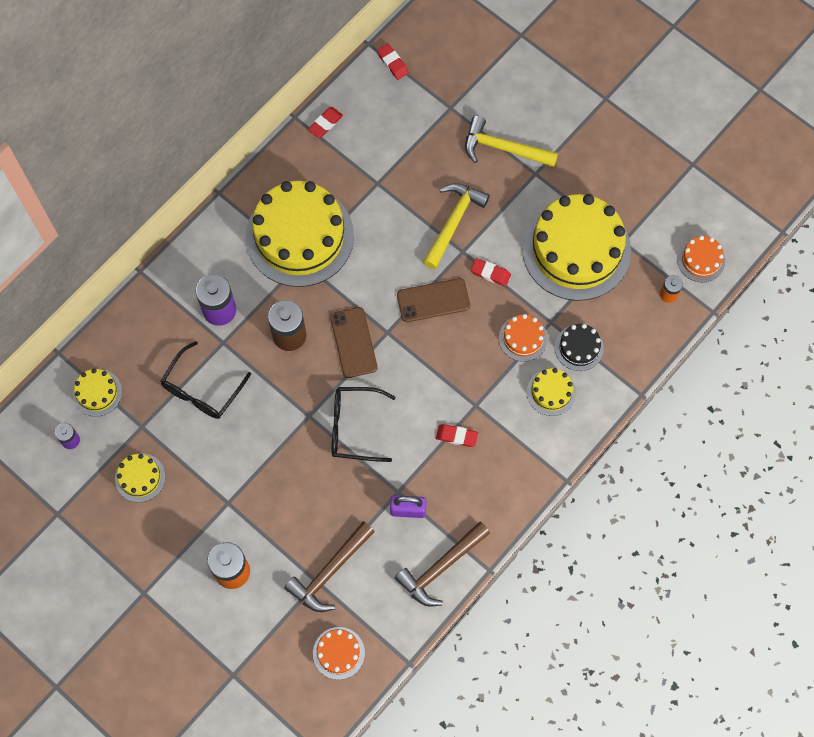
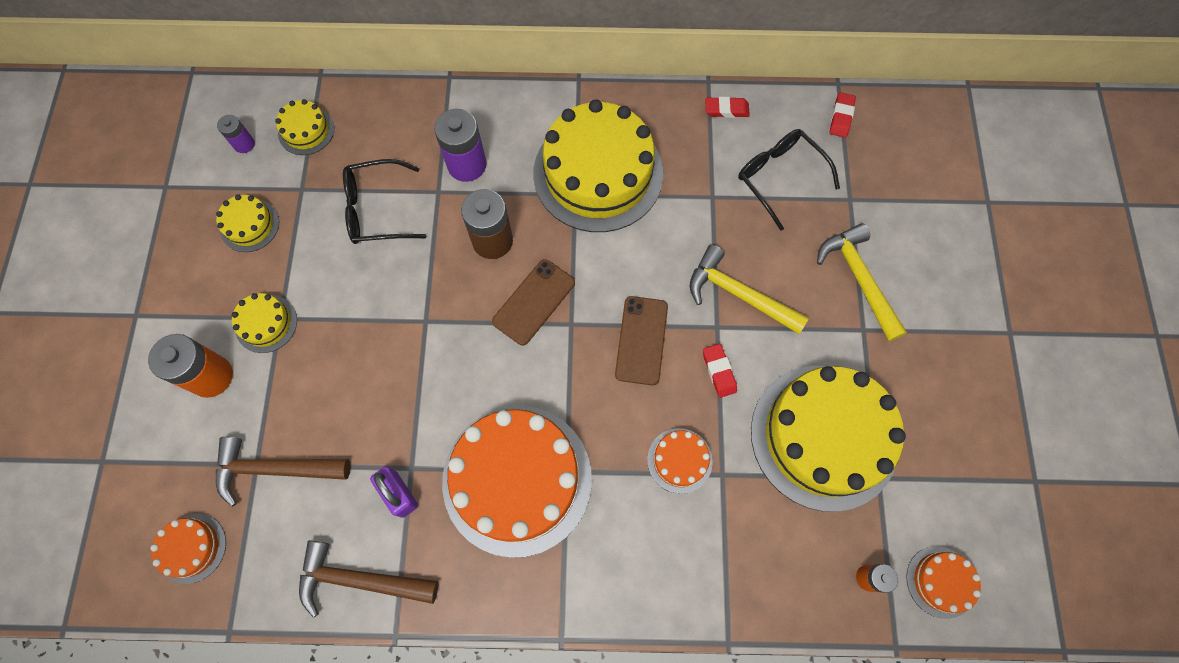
camera: 50 degrees right, 0 degrees up
(353, 427) = (446, 371): black glasses -> black glasses (779, 177)
(433, 300) = (641, 340): brown phone -> brown phone turned 60 degrees clockwise
(453, 222) = (738, 294): yellow hammer -> yellow hammer turned 135 degrees counterclockwise
(456, 436) = (517, 479): red eraser -> orange cake
(551, 392) = (646, 539): yellow cake -> yellow cake (266, 323)
(579, 348) = (721, 528): black cake -> none

